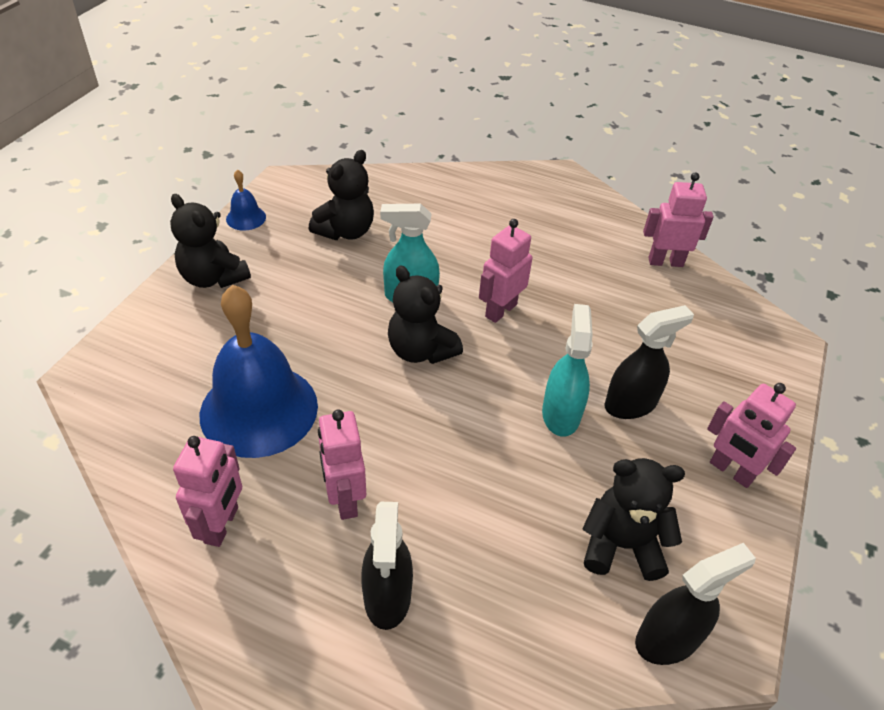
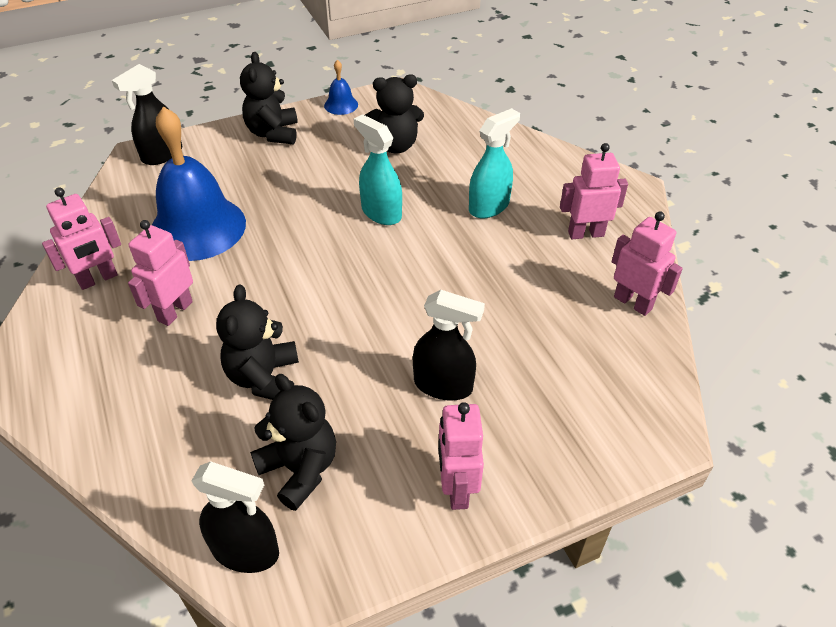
camera: 45 degrees right, 0 degrees up
(387, 596) = (124, 382): black spray bottle -> black spray bottle (162, 155)
(421, 350) = (340, 252): black teddy bear -> black teddy bear (264, 378)
(500, 310) = (434, 259): pink robot -> pink robot (585, 233)
(561, 414) = (379, 356): turquoise spray bottle -> turquoise spray bottle (489, 206)

